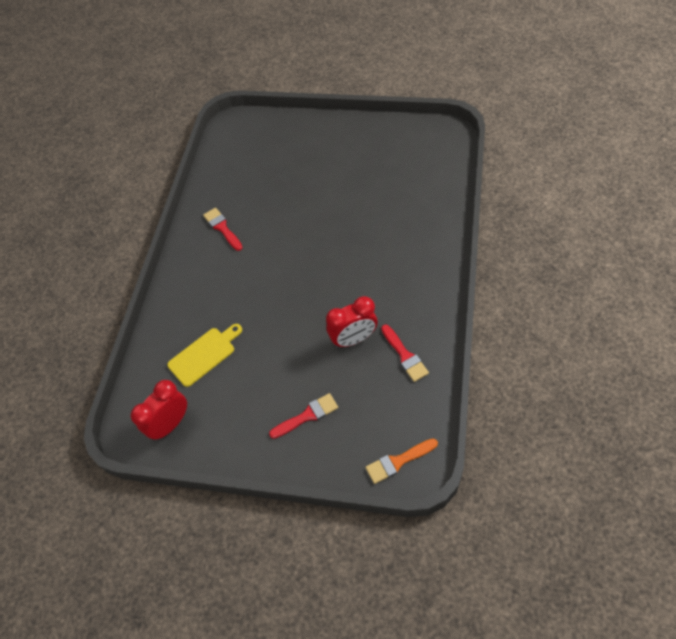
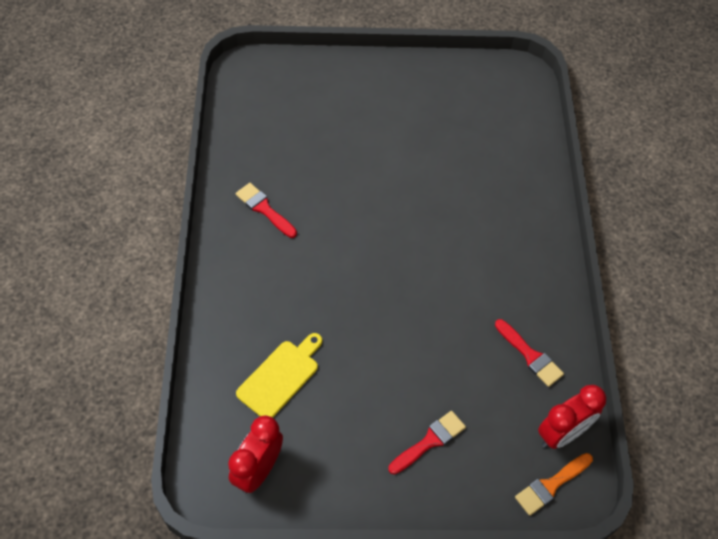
camera: 20 degrees left, 0 degrees up
(353, 339) = (464, 340): red clock -> red clock (562, 434)

